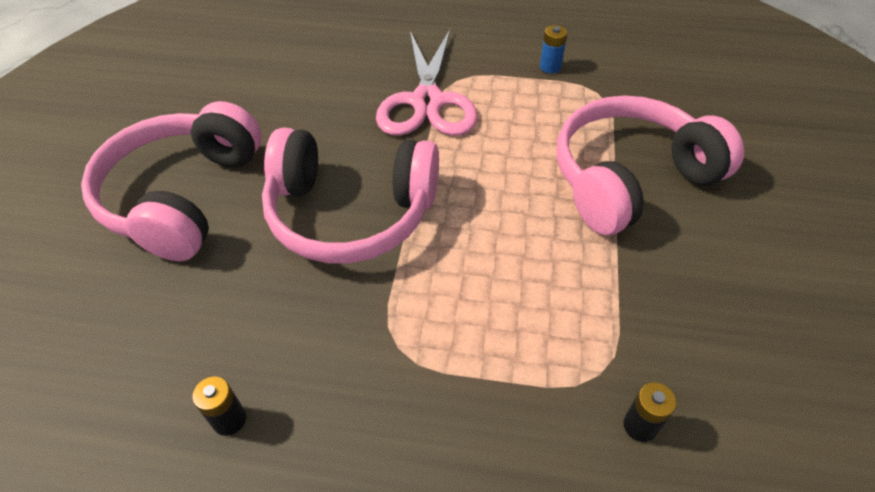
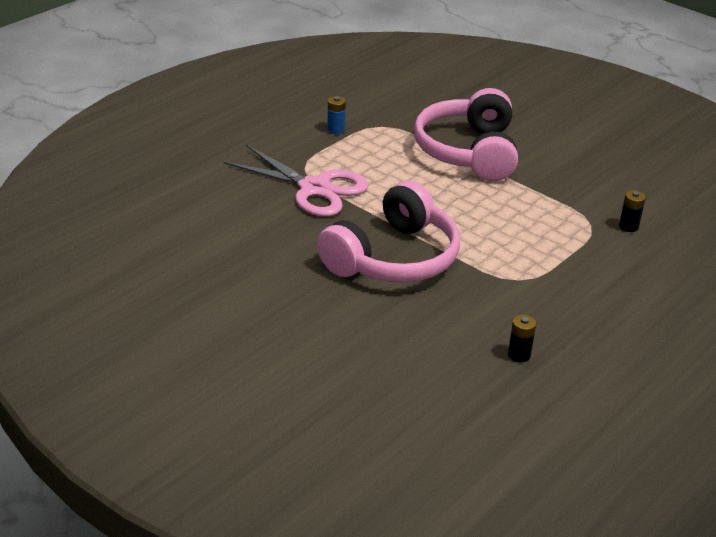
camera: 60 degrees left, 15 degrees down
(182, 196) = (299, 323): pink headphones -> none

